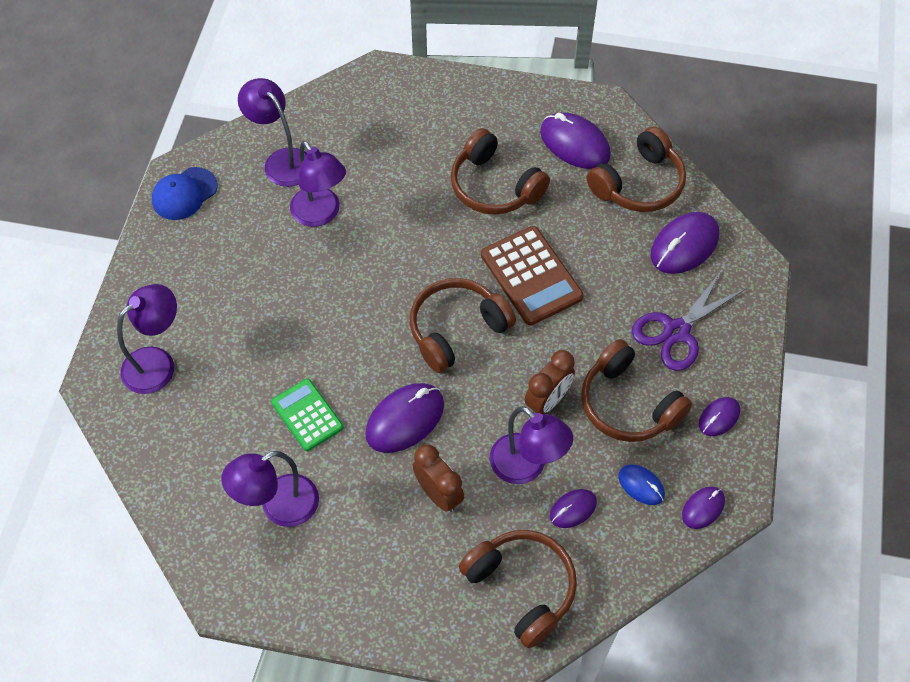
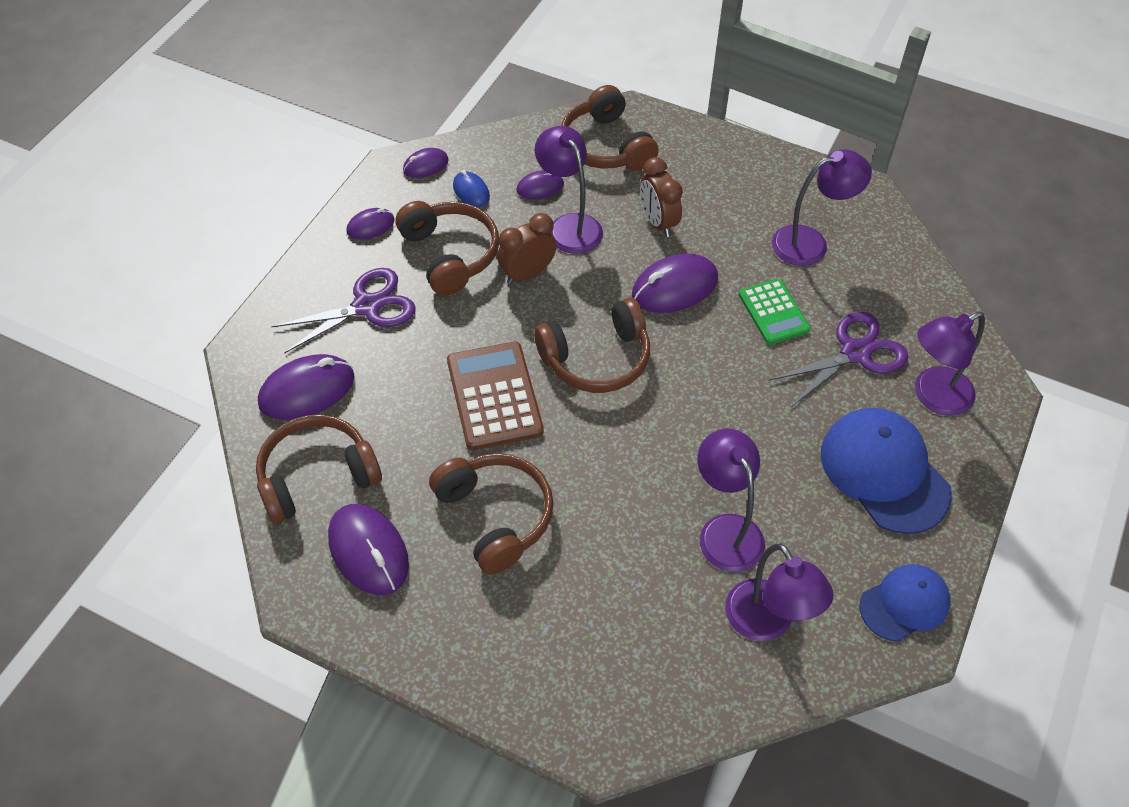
camera: 165 degrees left, 5 degrees down
(200, 286) = (884, 472): none -> blue cap
(227, 390) = (855, 353): none -> purple scissors

